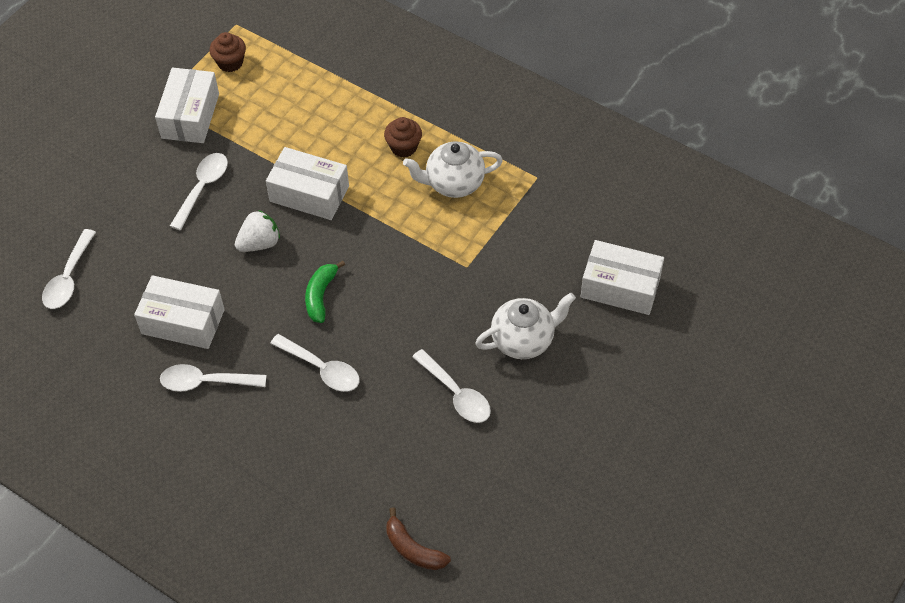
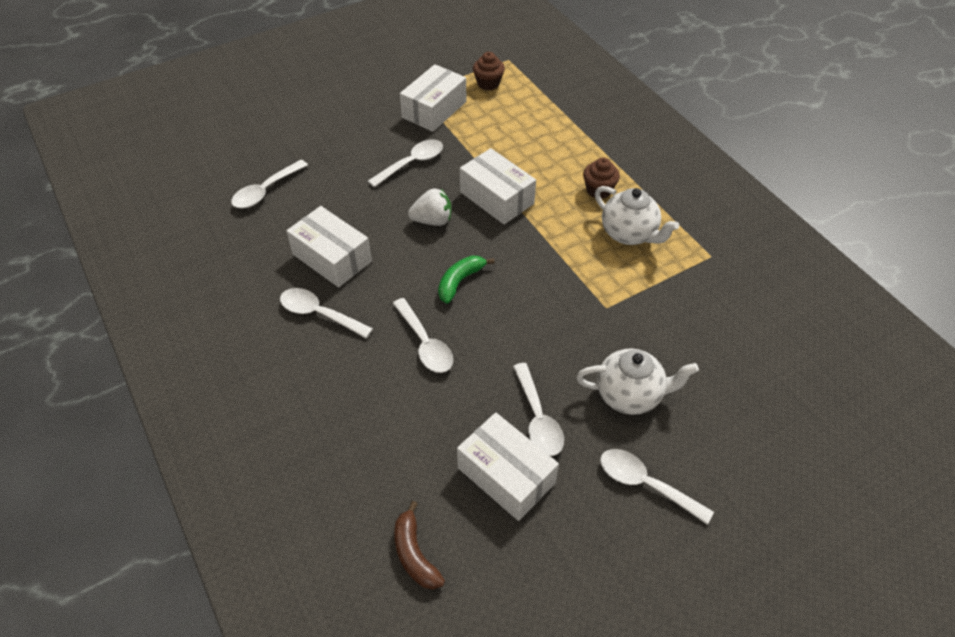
camera: 25 degrees right, 5 degrees down
(454, 183) = (629, 234): white teapot -> white teapot turned 150 degrees counterclockwise
(569, 411) = (645, 484): none -> white spoon
(620, 287) = (752, 384): white box -> white box (506, 475)

